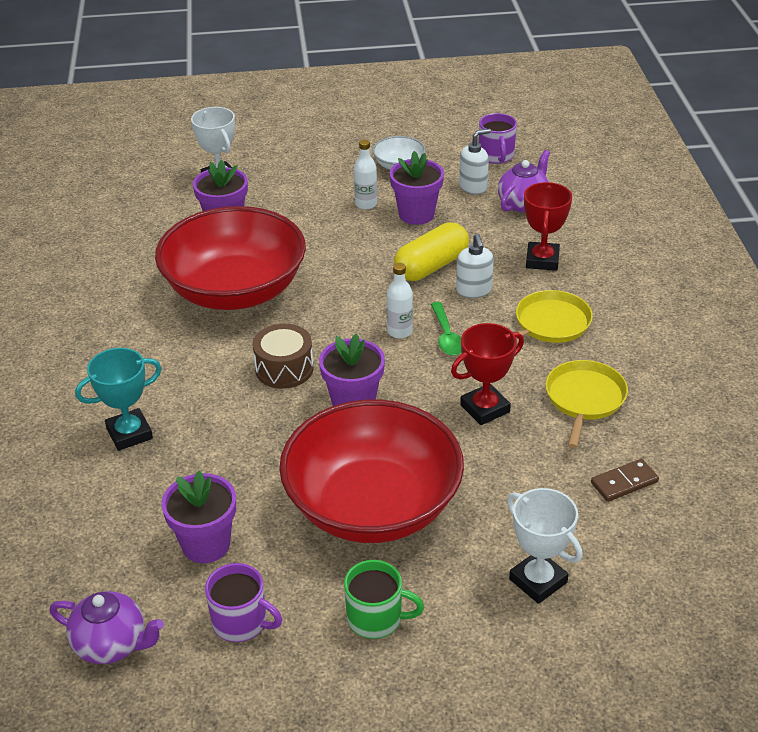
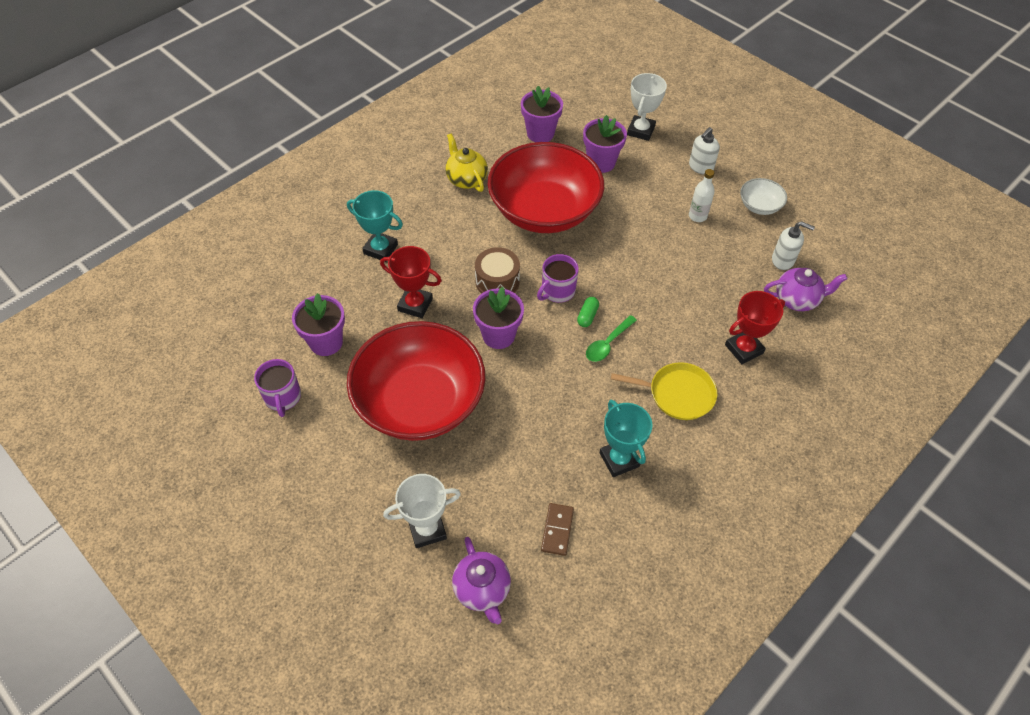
camera: 50 degrees right, 15 degrees up
(112, 644) = (227, 350): purple teapot -> purple teapot (482, 589)
(120, 320) = (466, 179): none -> yellow teapot
(376, 618) = (332, 461): green mug -> none
(399, 331) = (587, 316): white bottle -> green capsule
(416, 214) = (716, 249): purple flower pot -> purple flower pot (540, 133)
(431, 266) = (670, 291): yellow capsule -> none
(474, 290) = (669, 330): white soap dispenser -> white soap dispenser (700, 167)
(485, 408) = (557, 407): red trophy -> red trophy (415, 305)
(496, 156) = (835, 251): purple mug -> purple mug (557, 291)
(538, 581) = (427, 529): white trophy -> white trophy turned 60 degrees clockwise
(584, 399) = (619, 459): yellow pan -> turquoise trophy
(624, 482) = (557, 530): brown domino -> brown domino turned 75 degrees clockwise

